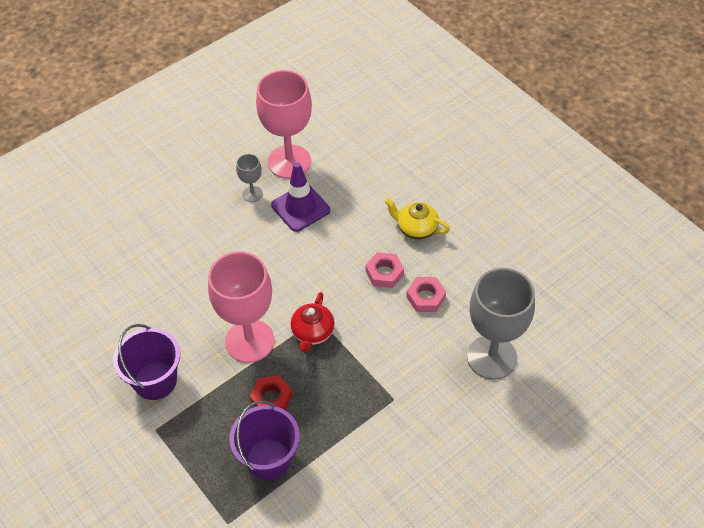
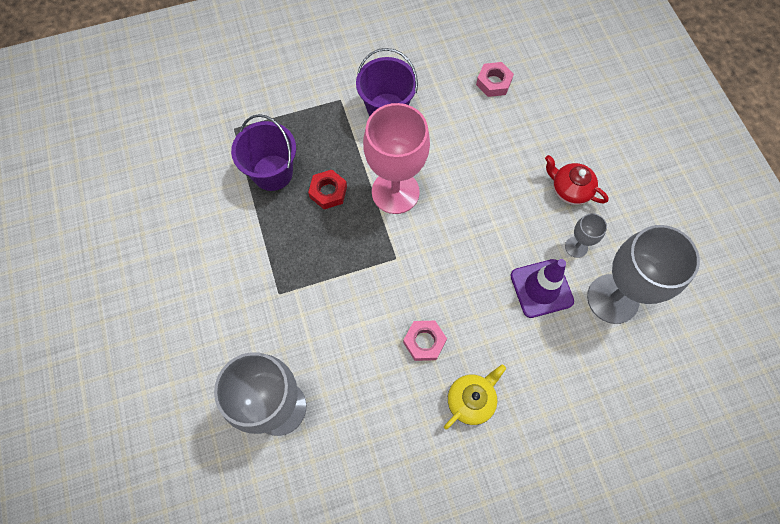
camera: 110 degrees right, 15 degrees up
(289, 161) = (612, 299): pink goblet -> grey goblet
(312, 332) = (381, 248): red teapot -> red teapot (570, 190)
(426, 297) = (377, 371): pink nut -> pink nut (493, 82)

